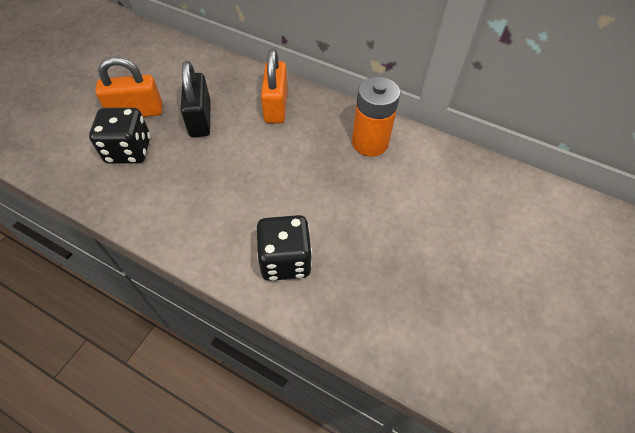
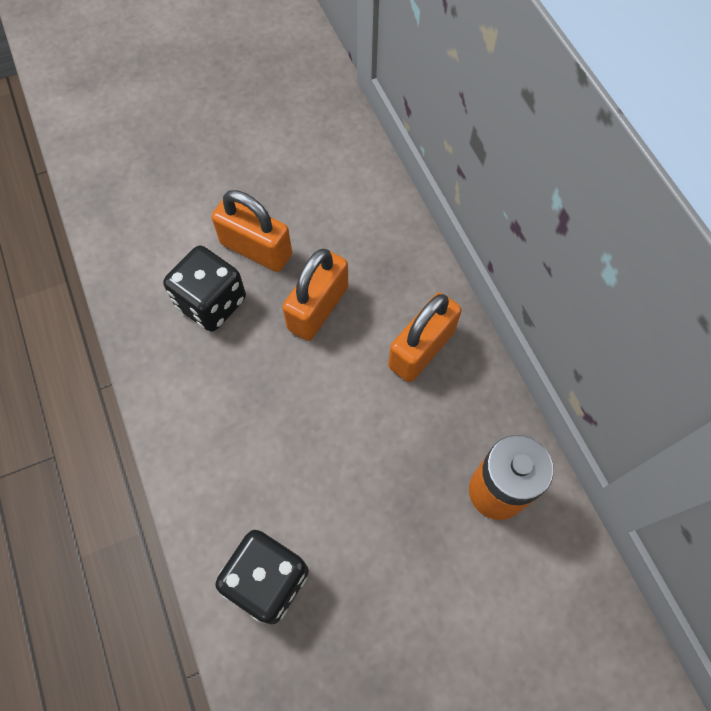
camera: 40 degrees right, 10 degrees up
(200, 119) = (318, 308): black padlock -> orange padlock

